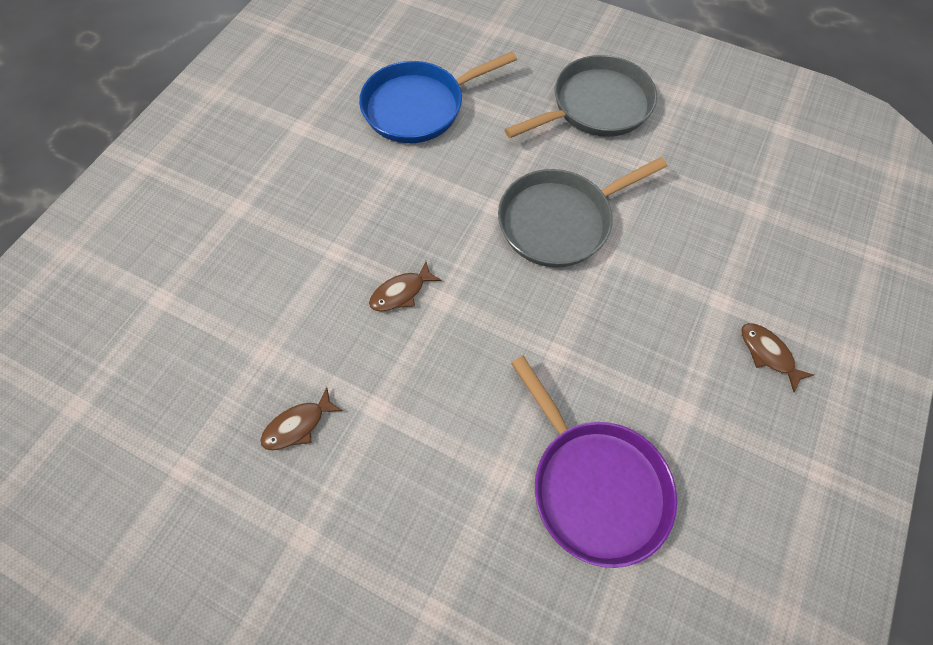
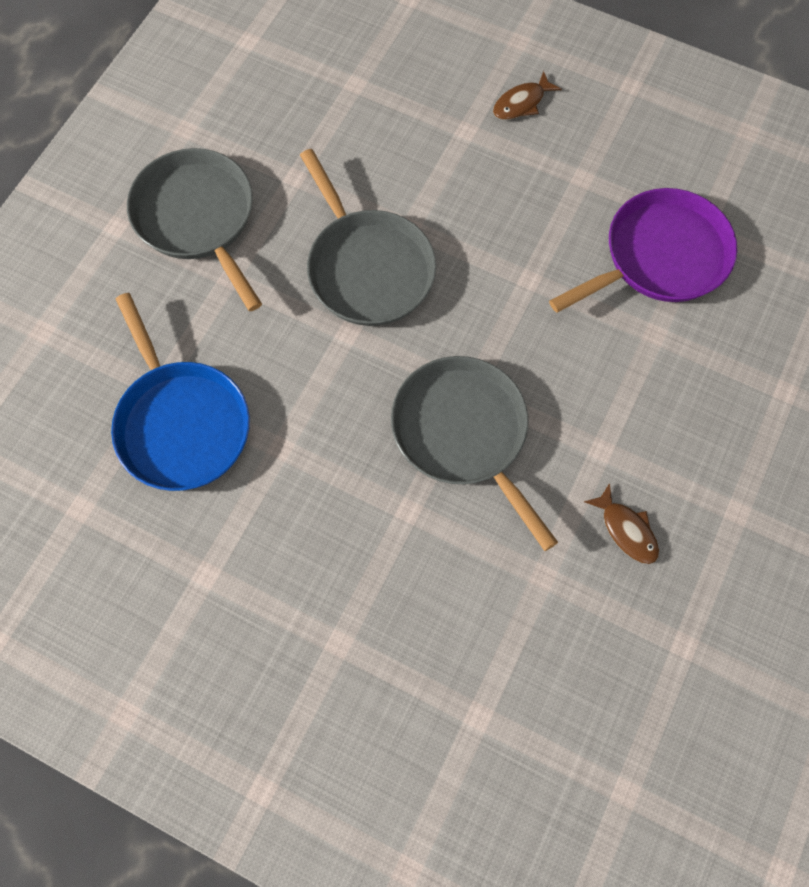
camera: 90 degrees left, 5 degrees up
(401, 292) = (463, 433): brown fish -> grey pan

